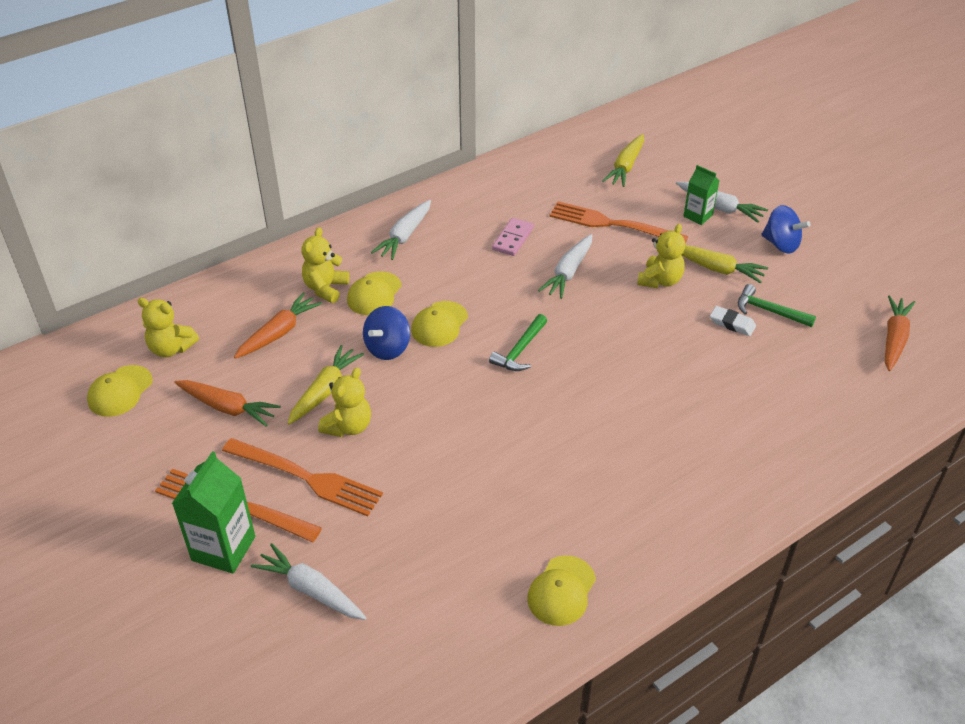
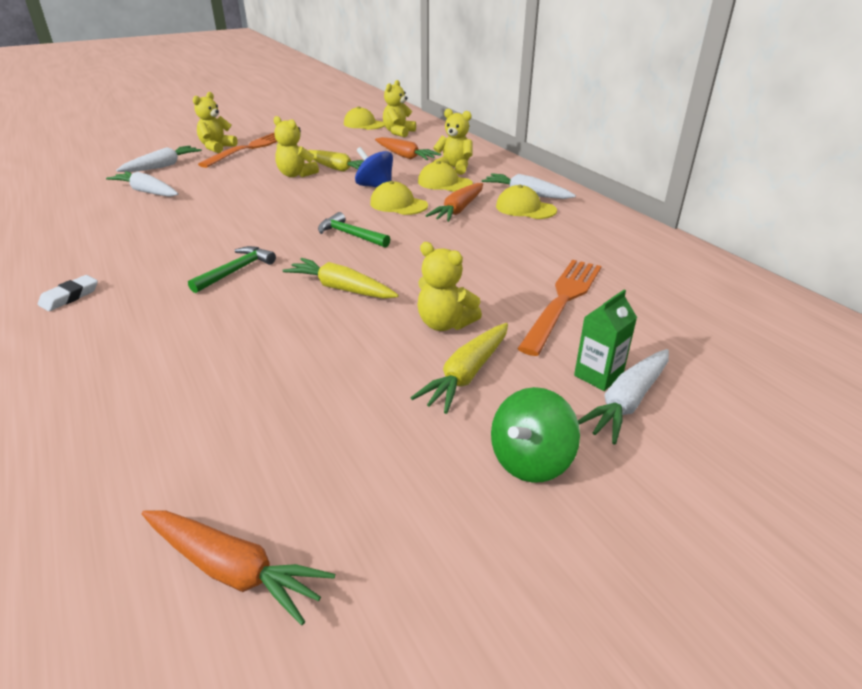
camera: 95 degrees right, 10 degrees down
(223, 548) = (217, 148): green carton -> yellow teddy bear
(227, 408) = (335, 146): orange carrot -> orange carrot (458, 210)
(307, 478) = (256, 165): orange fork -> none
(513, 239) = (526, 240): pink domino -> none
(561, 591) = (69, 236): yellow cap -> yellow cap (525, 208)
(568, 272) = (466, 266): white carrot -> white carrot (147, 192)
(625, 167) = (707, 324): yellow carrot -> yellow carrot (341, 288)
(732, 324) = (344, 371): white eraser -> white eraser (70, 297)
(769, 311) = (360, 412): green hammer -> green hammer (236, 271)
(781, 244) = (530, 460): blue spinning top -> green spinning top

